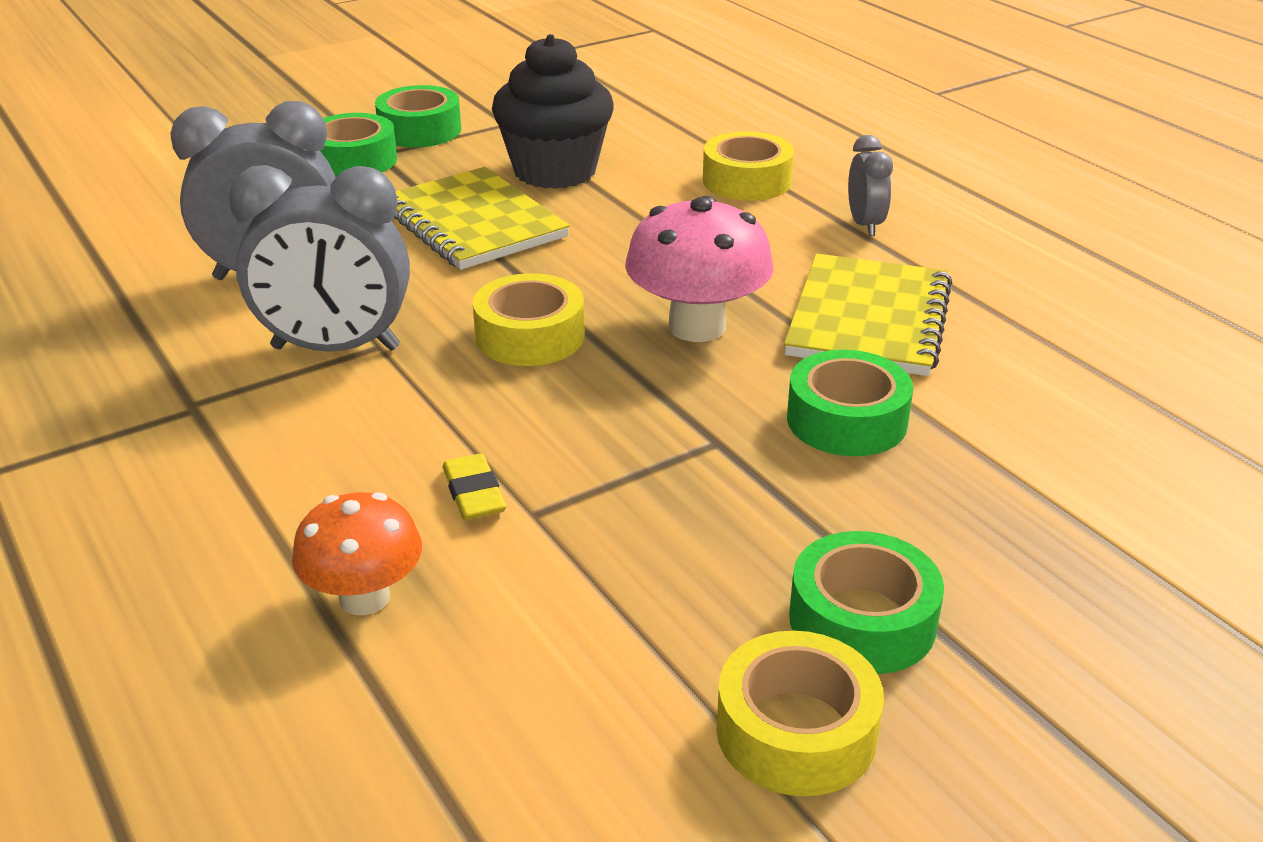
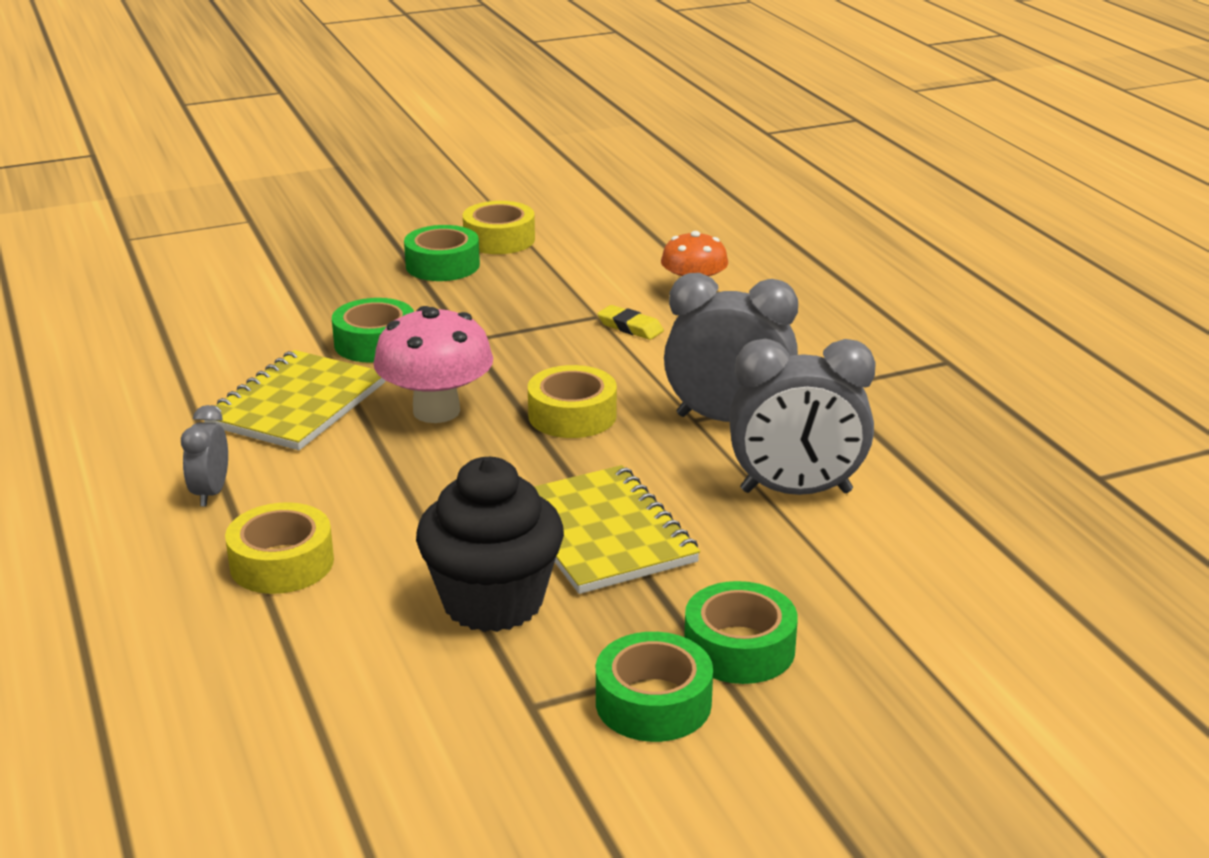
camera: 170 degrees left, 5 degrees down
(474, 493) = (630, 327): yellow eraser -> yellow eraser turned 45 degrees counterclockwise

